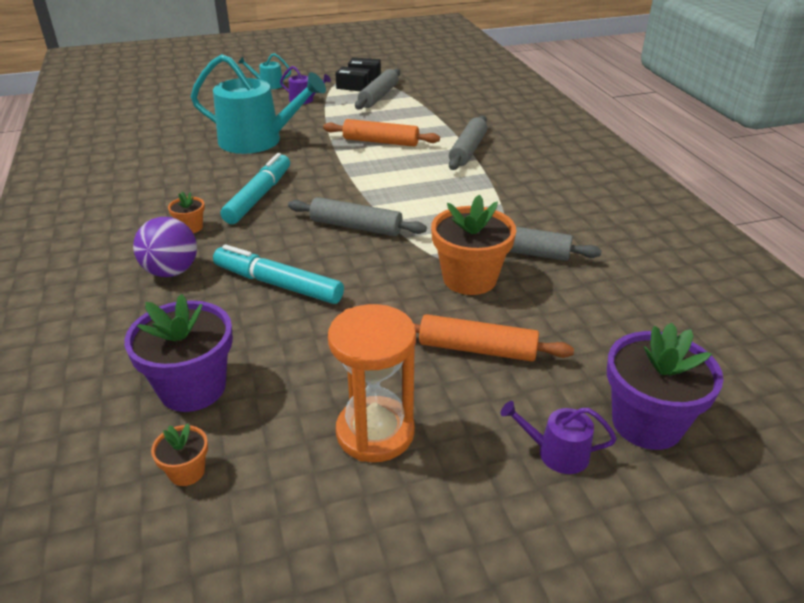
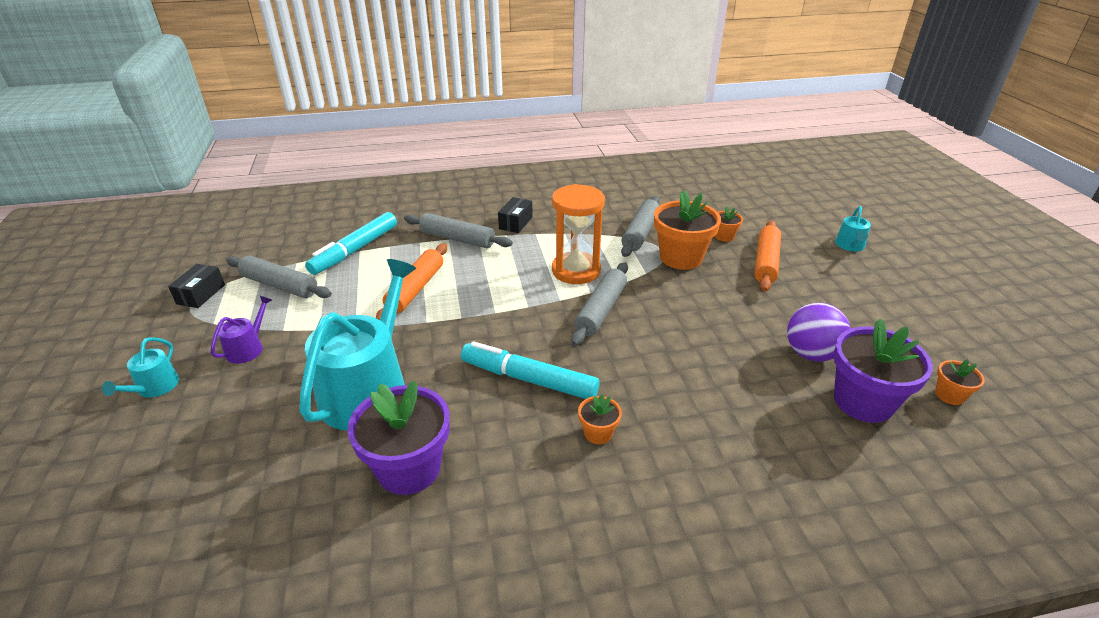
camera: 85 degrees left, 0 degrees up
(171, 271) = (692, 439): purple ball -> purple ball (811, 354)
(278, 284) = (704, 358): turquoise marker -> turquoise marker (355, 250)
(353, 87) = (231, 304): black box -> black box (515, 223)
(375, 432) = (866, 308): orange hourglass -> orange hourglass (576, 270)
(537, 317) = (724, 236): none -> orange flower pot
(556, 453) = (850, 246): purple watering can -> turquoise watering can
(647, 423) = (813, 216): purple flower pot -> purple flower pot (409, 468)

